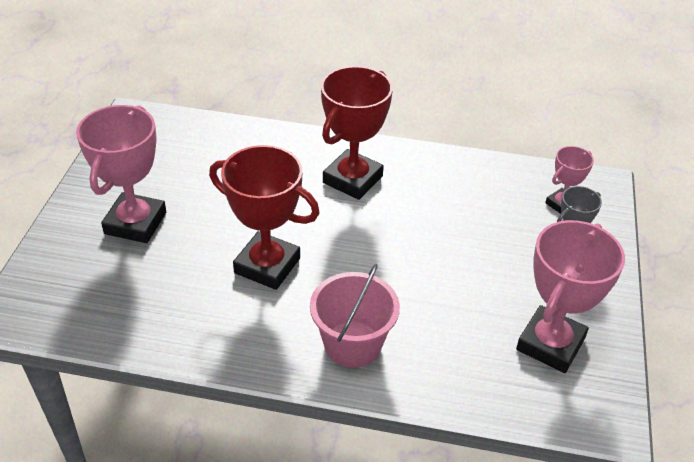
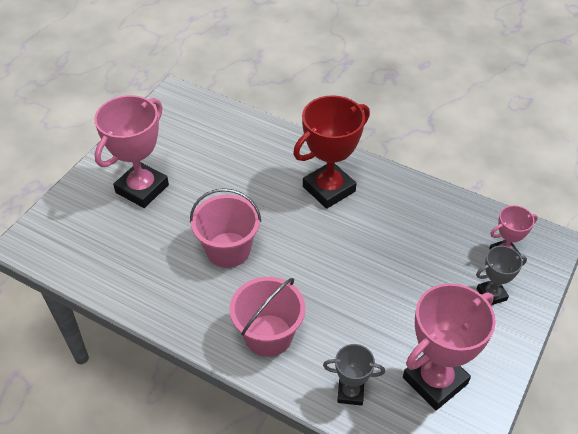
camera: 20 degrees right, 5 degrees up
(267, 266) = (228, 250): red trophy -> pink bucket
(469, 380) = (350, 393): none -> grey trophy

